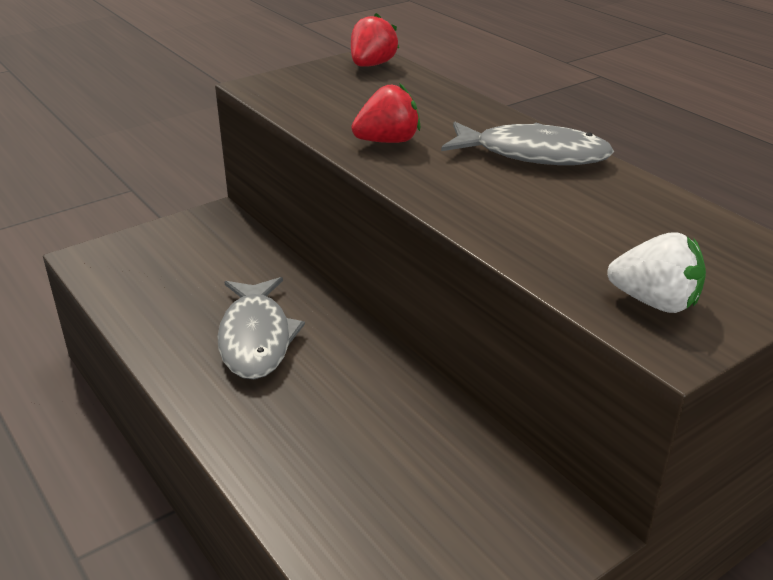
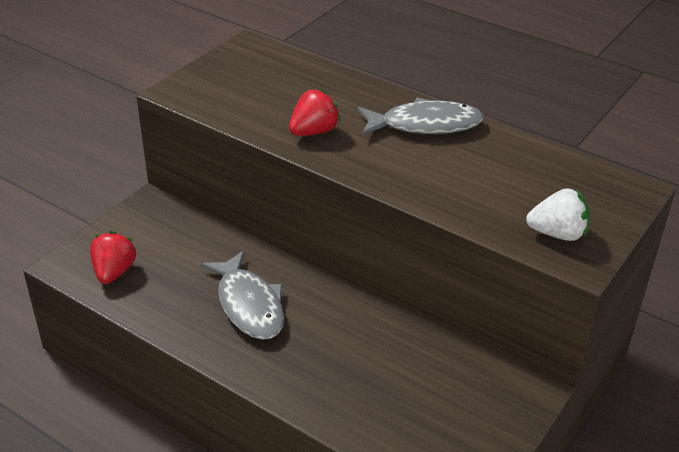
camera: 20 degrees left, 5 degrees up
(372, 65) = (255, 54): red strawberry -> red strawberry (114, 272)

